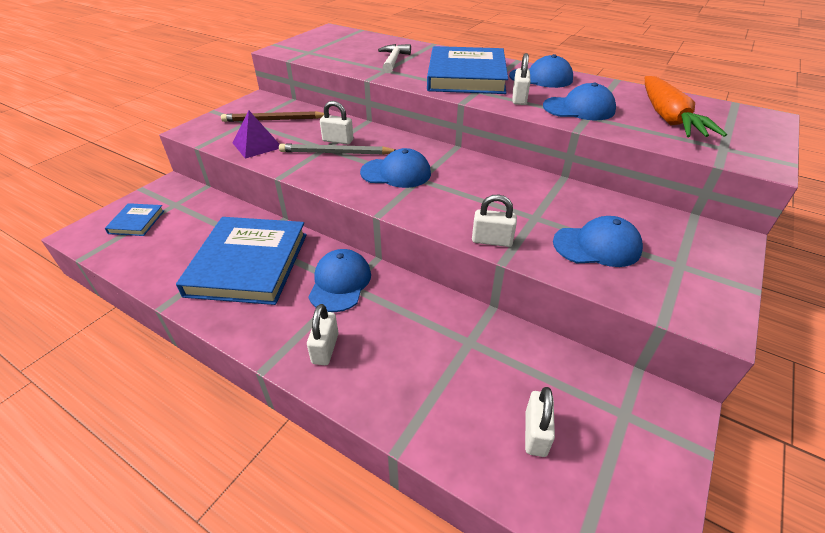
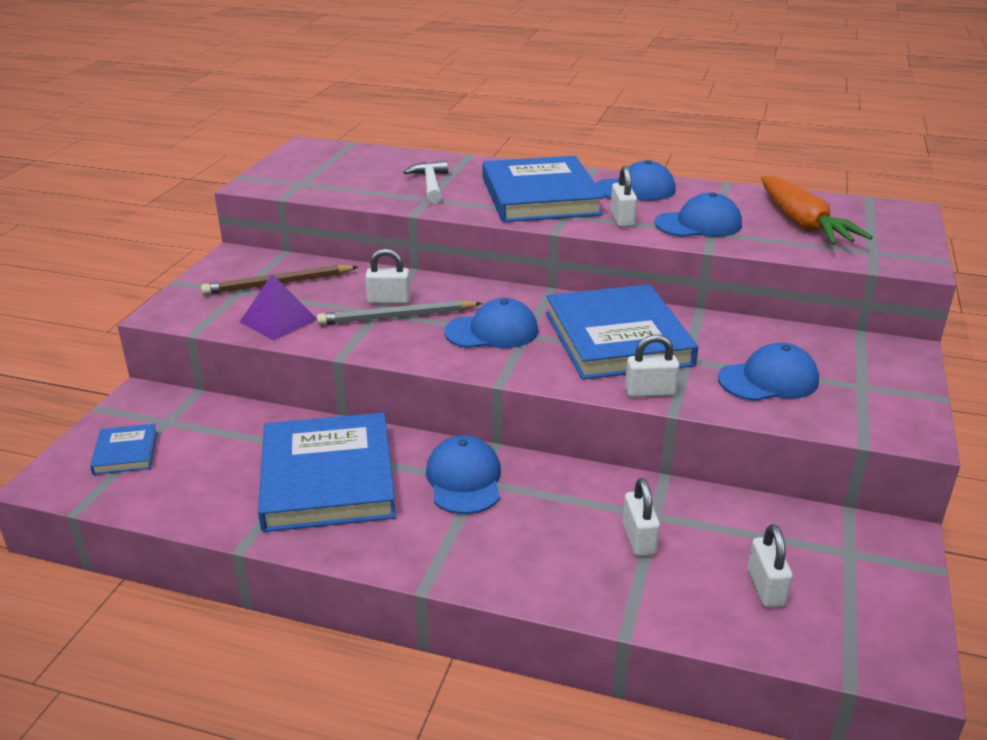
camera: 15 degrees left, 10 degrees down
(325, 348) = (487, 553): white padlock -> white padlock (639, 539)
(487, 192) = (617, 339): none -> blue book

